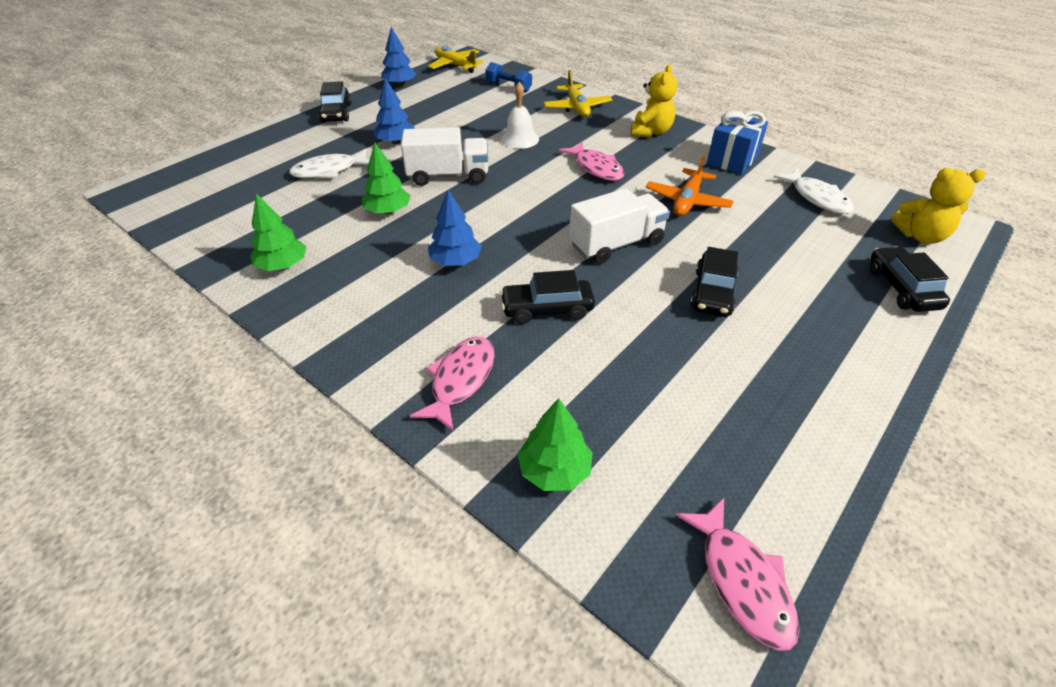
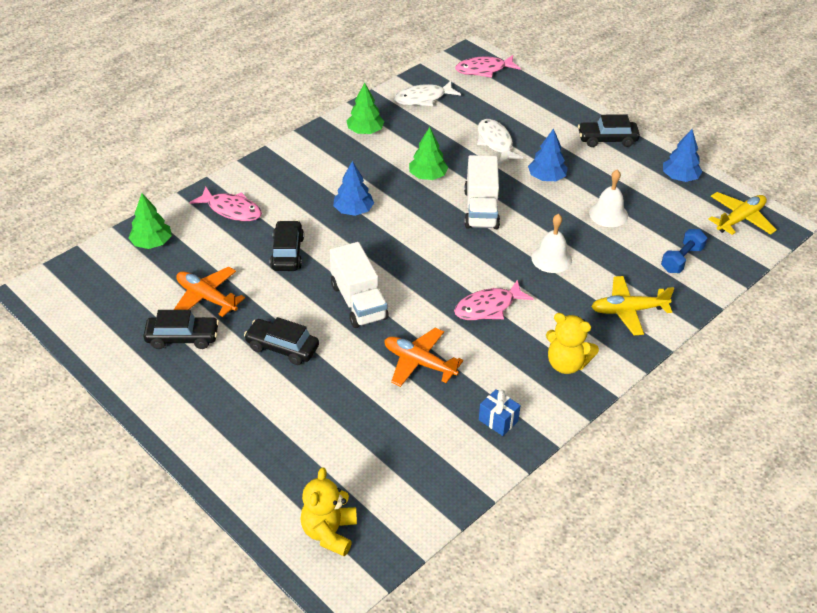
camera: 95 degrees right, 0 degrees up
(452, 114) = (608, 214): none -> white bell
(657, 376) = (206, 298): none -> orange plane
(732, 160) = (498, 420): blue gift -> blue gift, size x0.61
(742, 581) = (60, 302): pink fish -> pink fish (483, 70)
(817, 198) = (411, 470): white fish -> white fish (423, 98)
(901, 288) = (256, 478): black car -> black car (182, 338)

